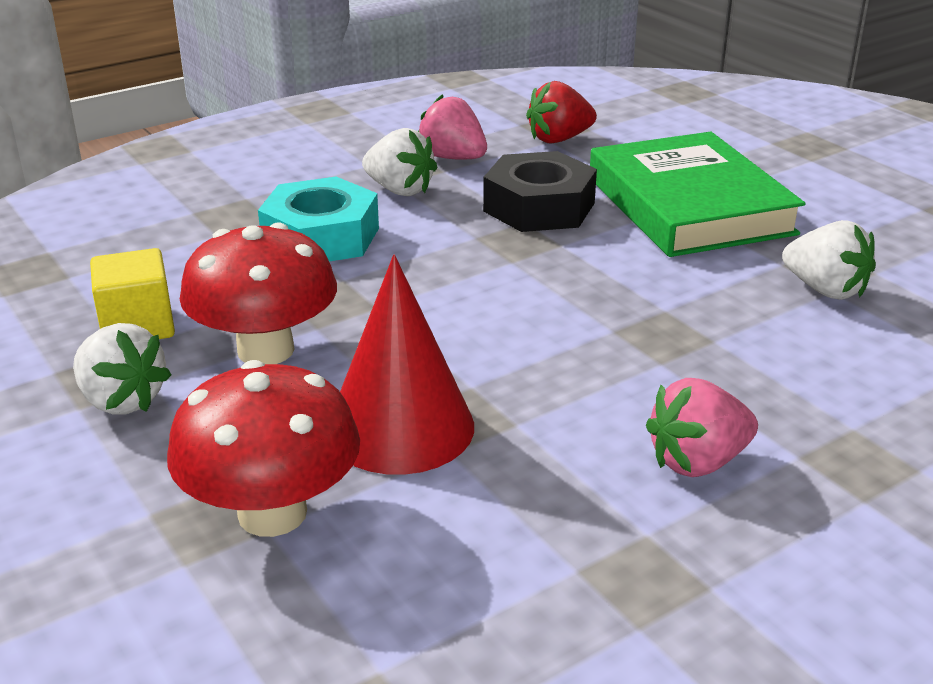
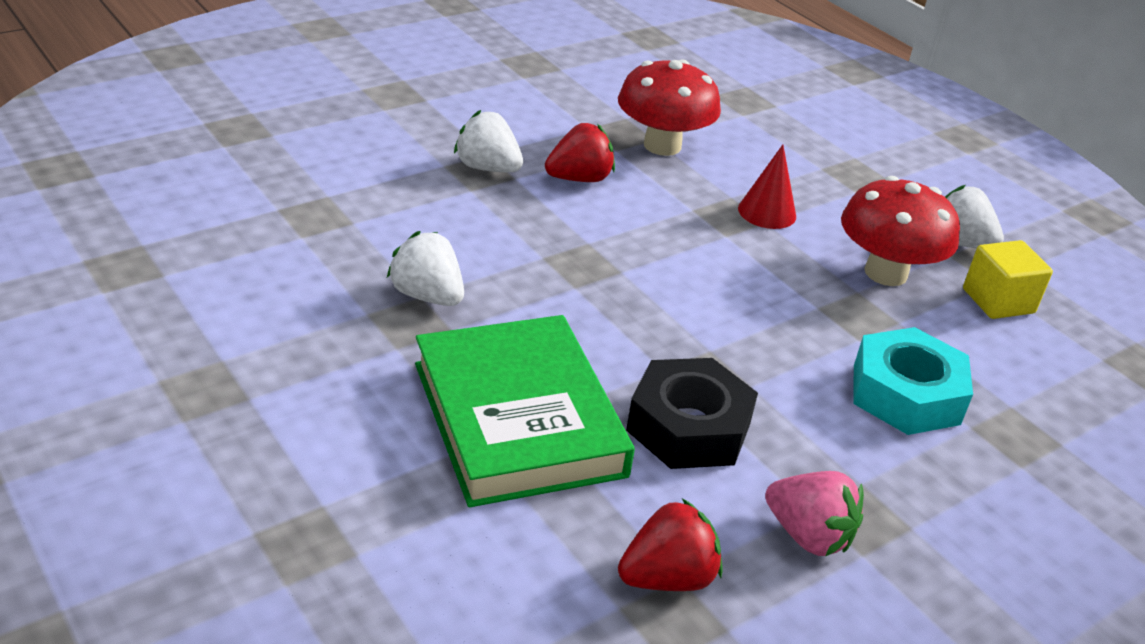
camera: 175 degrees right, 5 degrees up
(272, 513) = (823, 174): red mushroom -> red mushroom (662, 145)
(399, 190) = (854, 468): white strawberry -> white strawberry (487, 168)
(400, 427) = (767, 212): red cone -> red cone, size x0.61
(697, 462) = (579, 179): pink strawberry -> red strawberry

